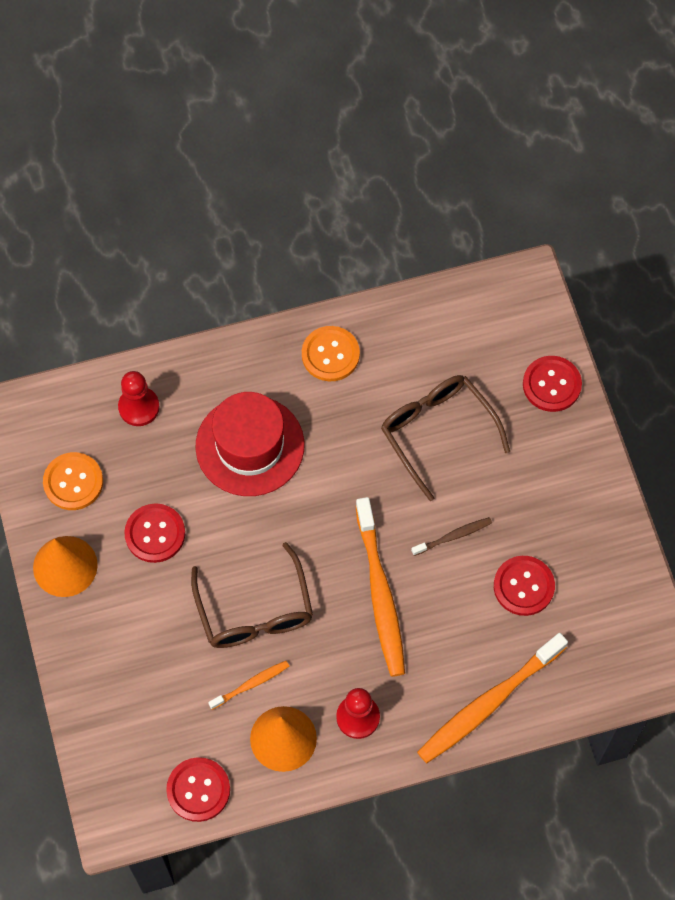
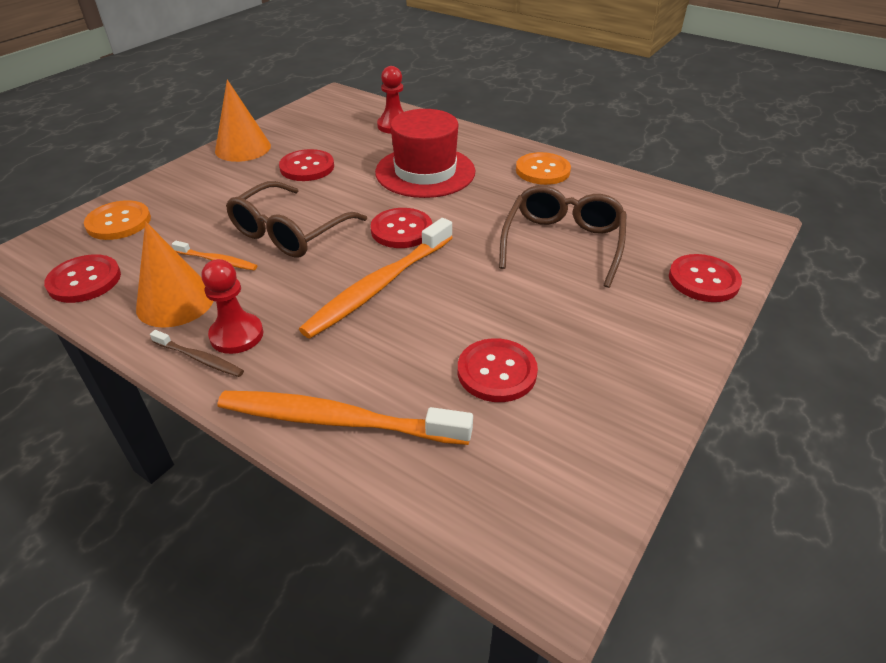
camera: 50 degrees right, 25 degrees down
(73, 482) = (310, 127): orange button -> orange button (119, 222)
(323, 528) = (401, 230): none -> red button
(453, 536) = (486, 299): brown toothbrush -> brown toothbrush (199, 358)

